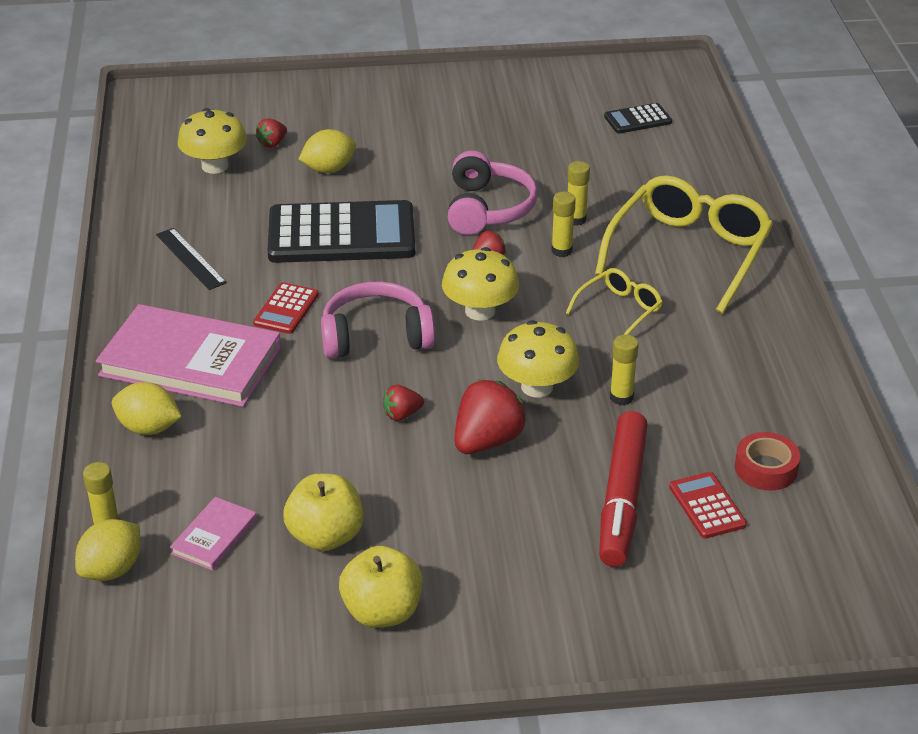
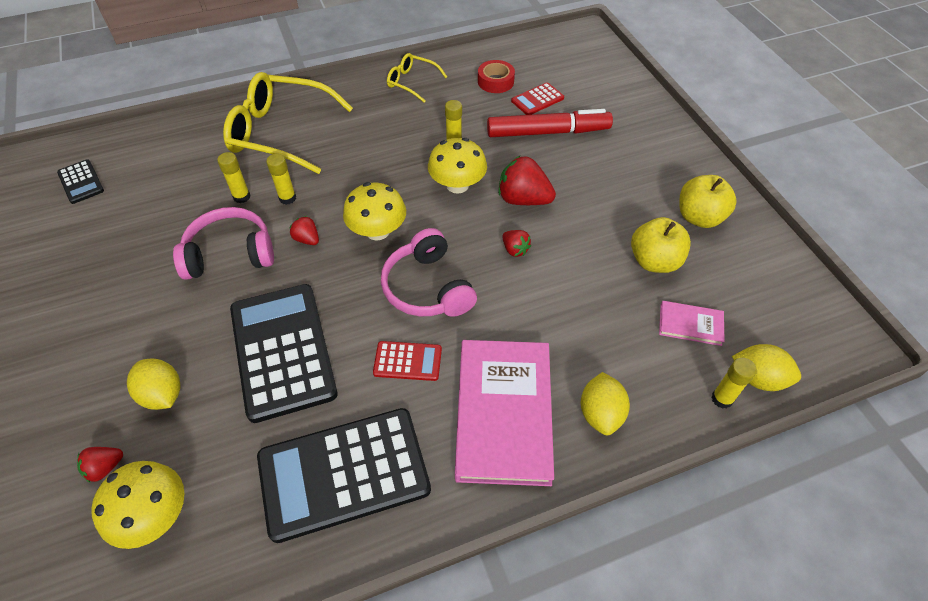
camera: 105 degrees left, 15 degrees up
(191, 258) = (344, 473): black ruler -> black calculator
(272, 143) = (105, 468): red strawberry -> red strawberry turned 120 degrees clockwise
(619, 310) = (358, 157): yellow glasses -> yellow glasses (412, 82)

